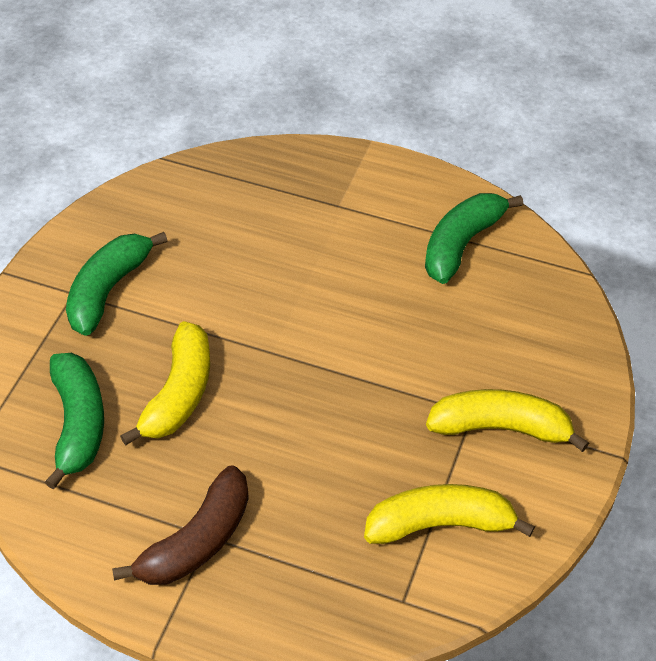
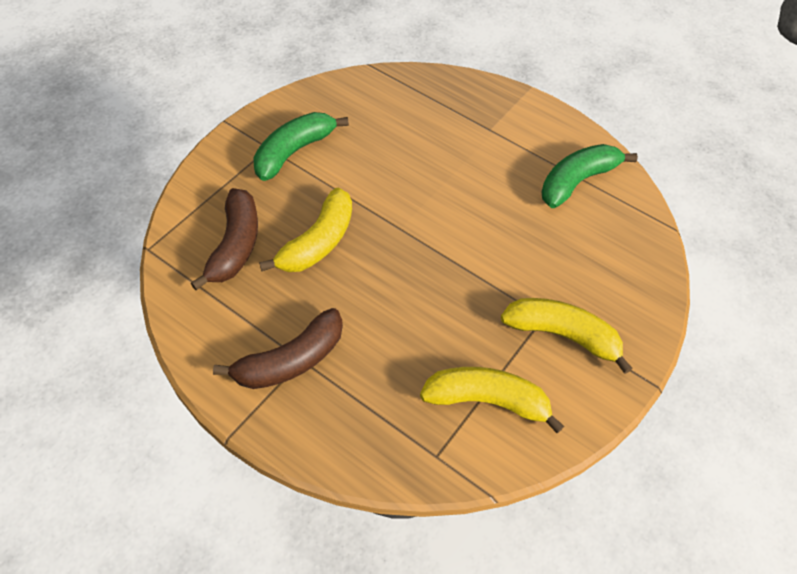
camera: 15 degrees right, 5 degrees up
(78, 424) = (235, 246): green banana -> brown banana

